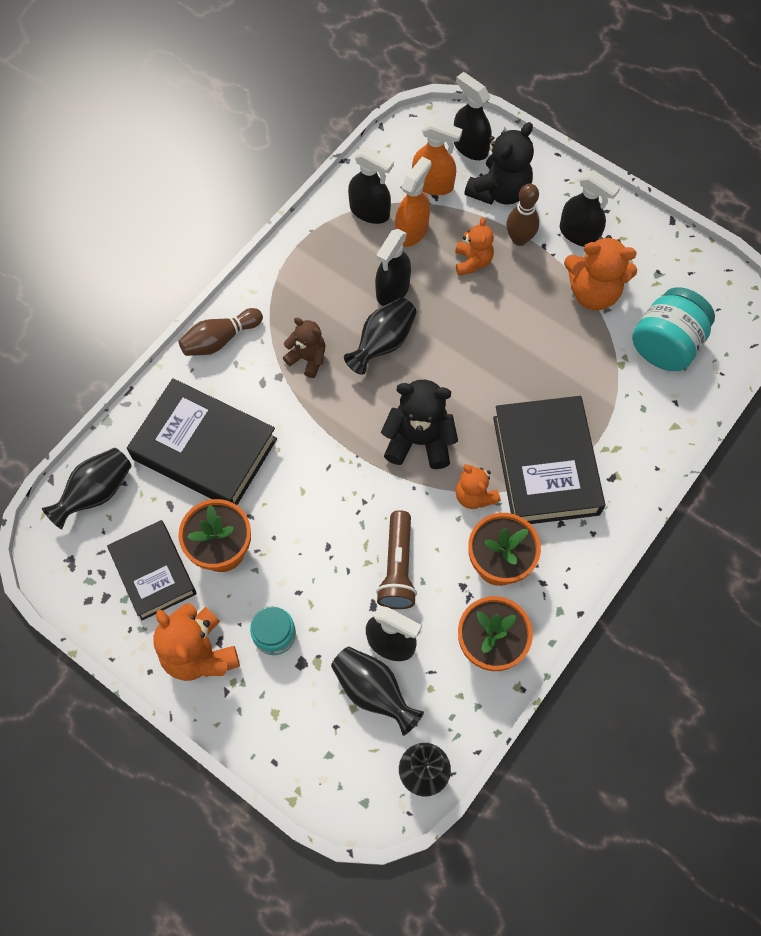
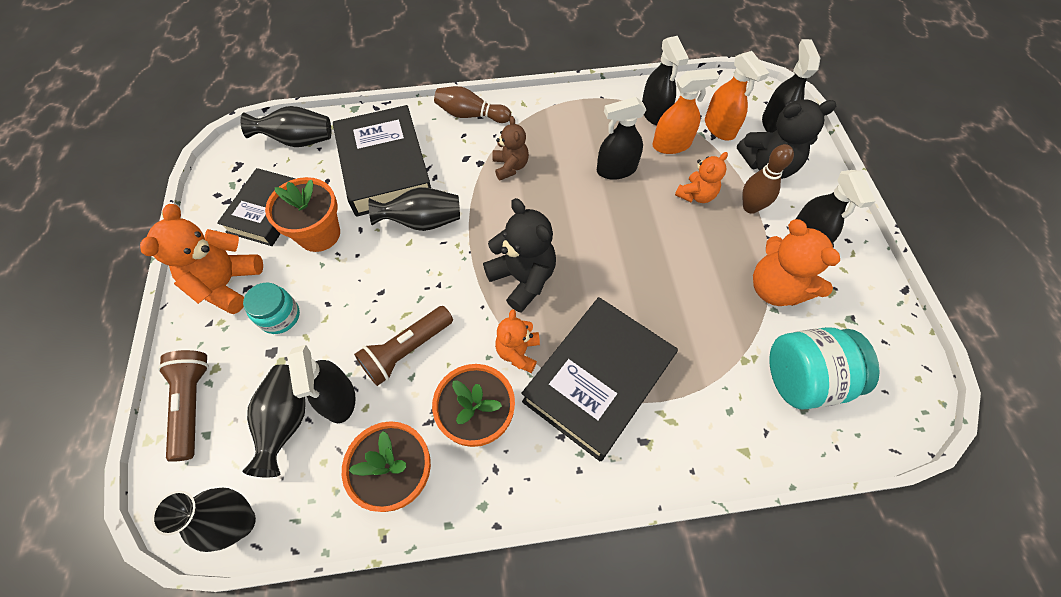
camera: 45 degrees right, 5 degrees down
(293, 749) = (193, 405): none -> brown flashlight
(383, 343) = (571, 196): black vase -> black vase (422, 222)

